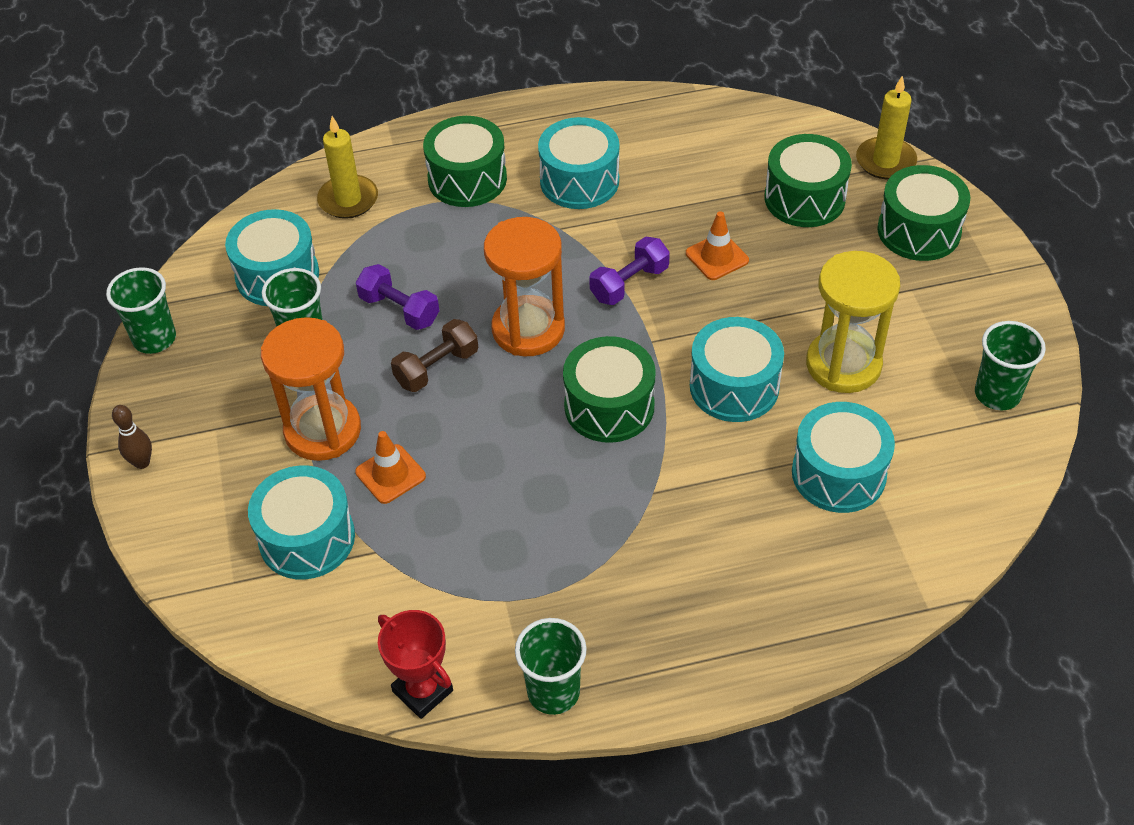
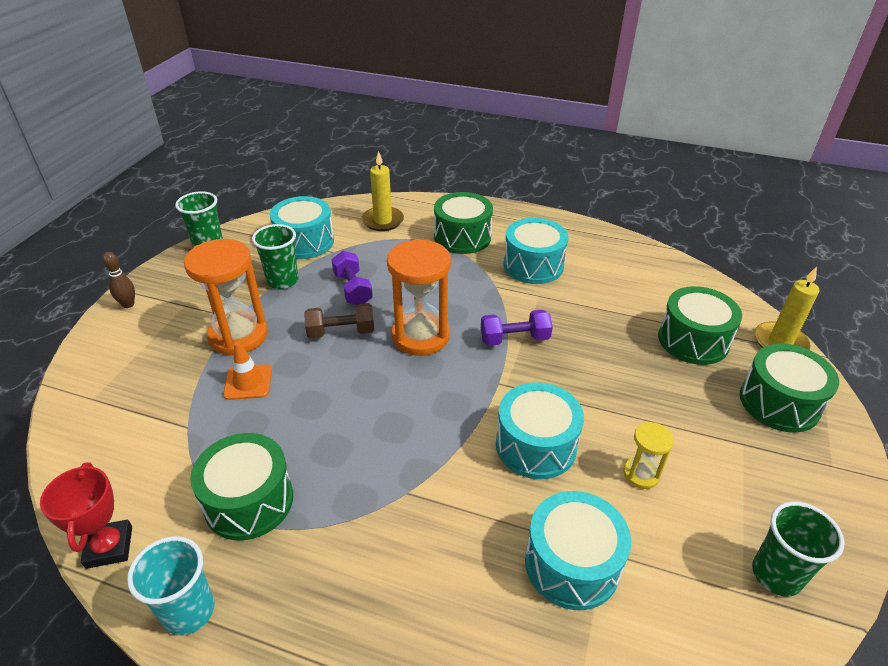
camera: 30 degrees right, 10 degrees down
(307, 538) = (159, 395): turquoise drum -> none
(553, 692) = (189, 611): green cup -> turquoise cup
(609, 406) = (430, 412): green drum -> green drum (249, 501)
(717, 257) = (593, 350): orange traffic cone -> none
(843, 364) = (641, 474): yellow hourglass -> yellow hourglass, size x0.50

